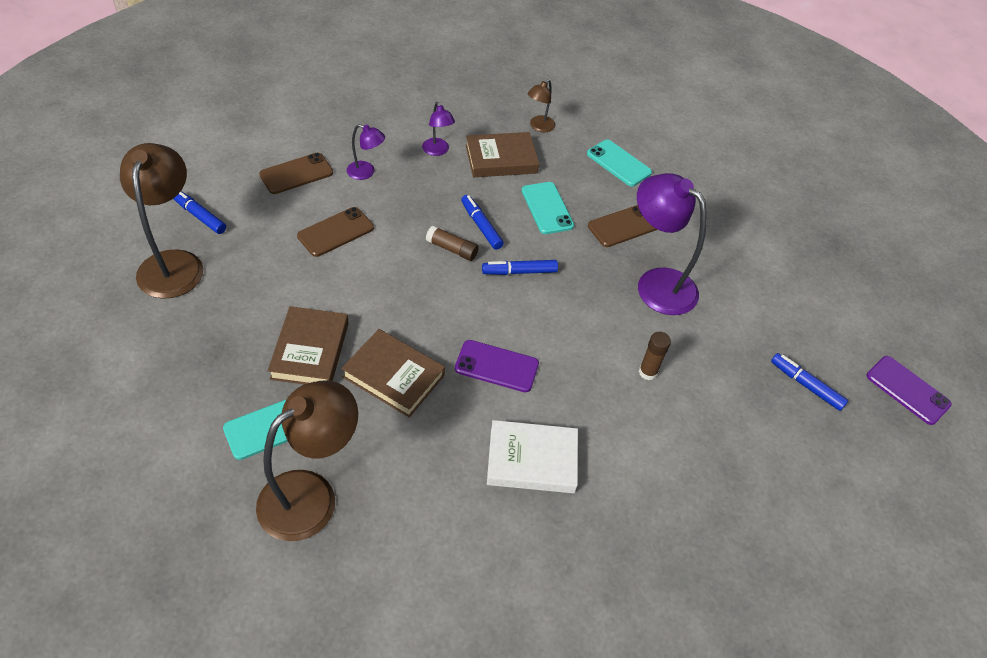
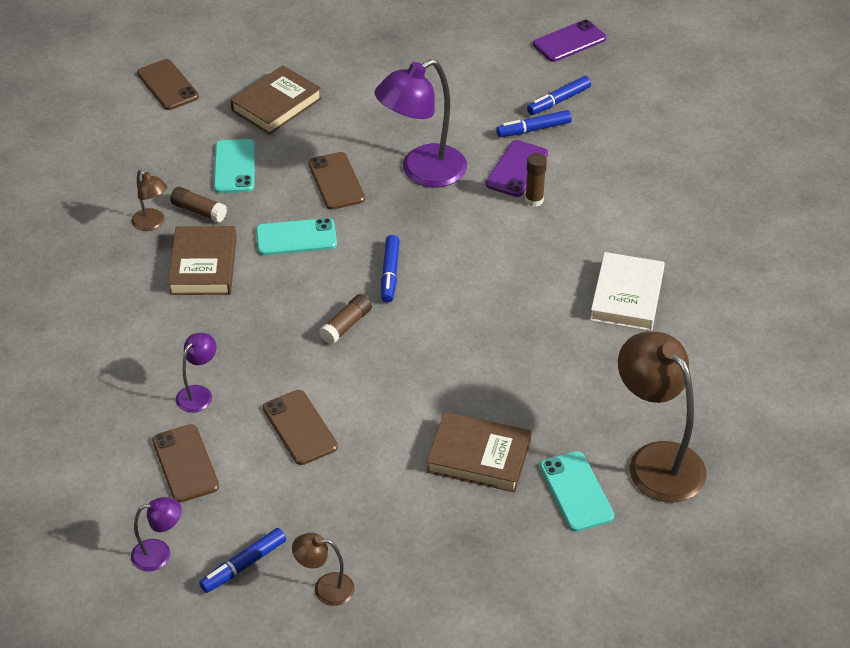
camera: 75 degrees left, 5 degrees down
(173, 263) = (325, 588): brown lamp -> brown lamp, size x0.49
(393, 376) = (520, 389): brown book -> brown book (276, 105)
(437, 151) = (174, 322): purple lamp -> purple lamp (159, 553)
(481, 226) = (314, 296): blue marker -> blue marker (533, 129)
(496, 366) = (516, 307): purple phone -> purple phone (516, 169)
(561, 149) = (199, 211): none -> brown glue stick
(618, 163) = (234, 167): turquoise phone -> turquoise phone turned 60 degrees counterclockwise
(699, 115) = (167, 85): none -> brown phone

